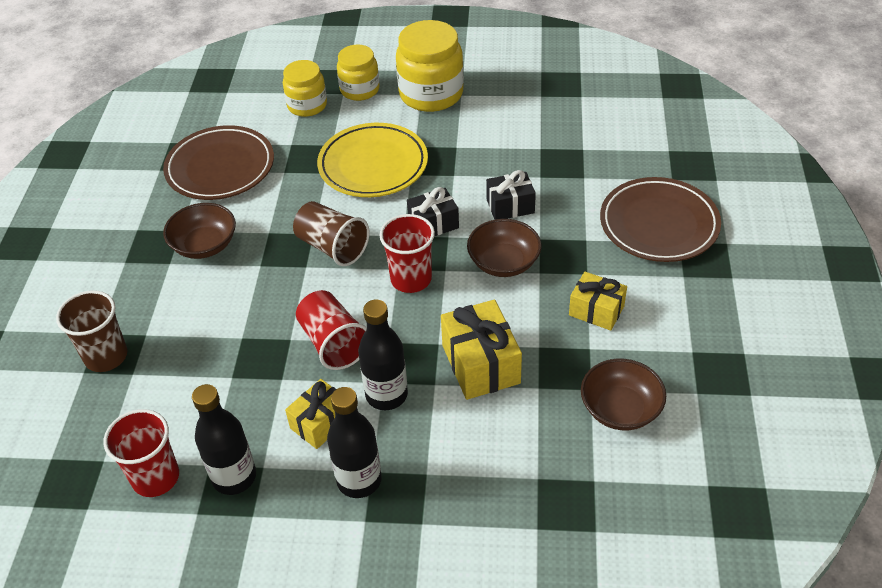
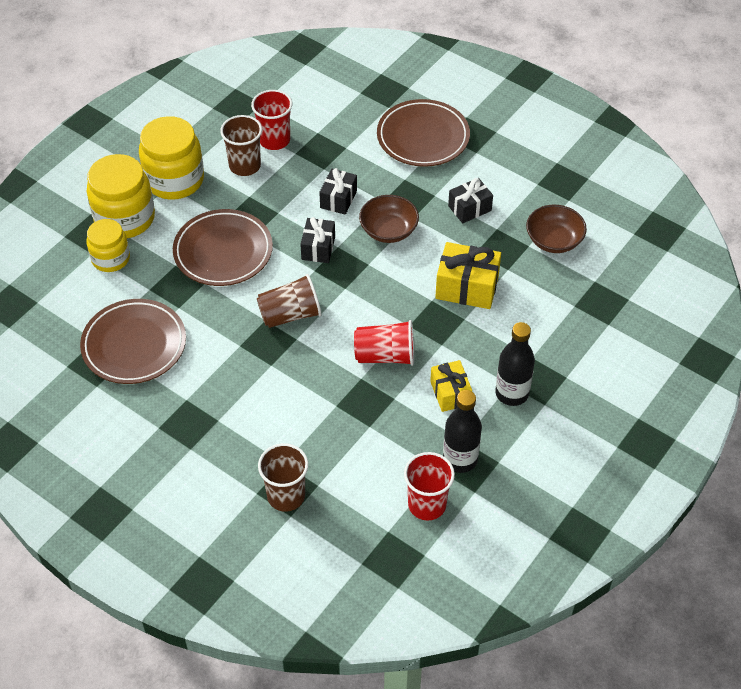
camera: 60 degrees left, 5 degrees up
(204, 245) = (218, 390): brown bowl -> none
(360, 90) = (125, 218): yellow jar -> yellow jar, size x1.60
(373, 165) = (223, 251): yellow plate -> brown plate
(386, 395) = (454, 347): black bottle -> none
(411, 279) = (361, 286): red cup -> red cup (274, 140)
(491, 125) = (245, 165): none -> brown cup
(596, 310) = (469, 208): yellow gift -> black gift

